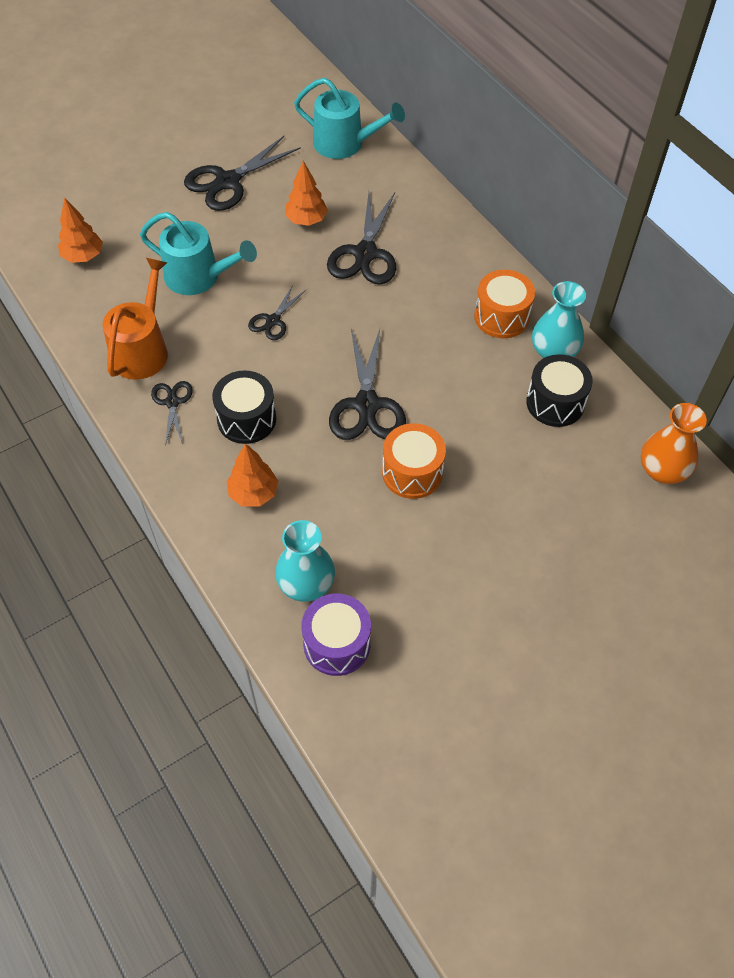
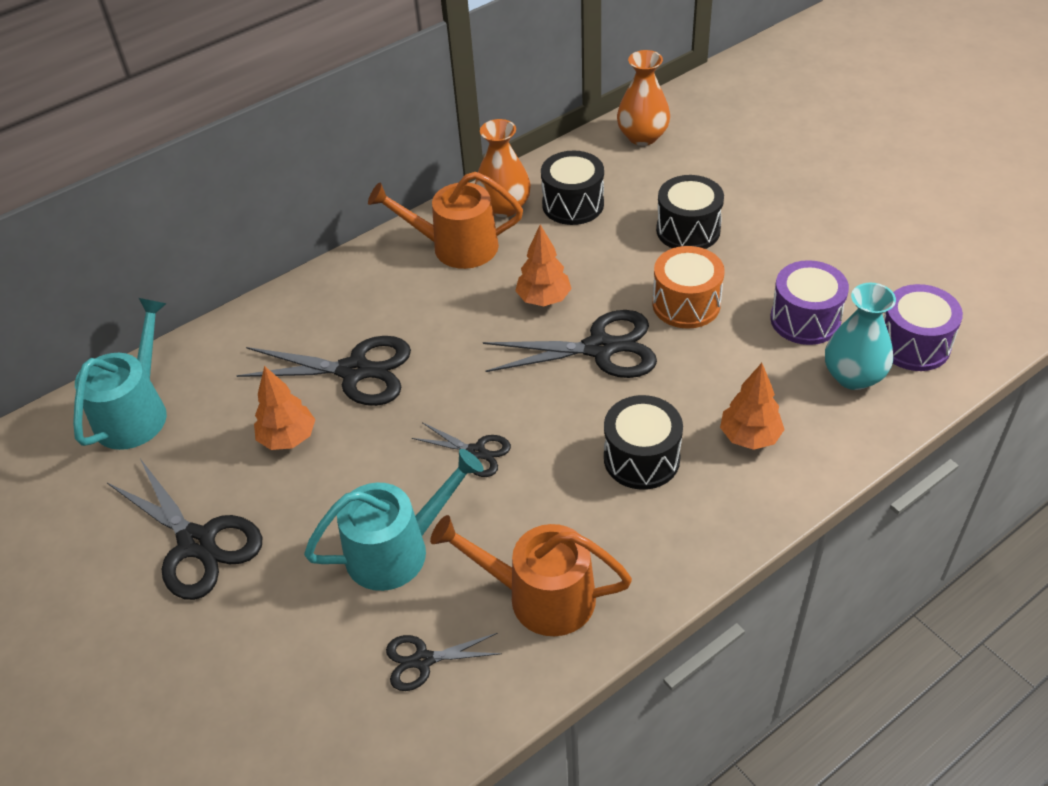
camera: 90 degrees left, 10 degrees down
(83, 256) = (352, 719): orange tree -> orange tree (544, 299)
(172, 402) = (628, 543): black scissors -> black scissors (423, 660)
(198, 277) = (396, 550): turquoise watering can -> turquoise watering can turned 45 degrees clockwise
(381, 561) = (805, 319): none -> purple drum
(501, 317) = (456, 247): orange drum -> orange watering can
(512, 488) = (688, 230): none -> black drum
(554, 352) = (504, 207): turquoise vase -> orange vase

